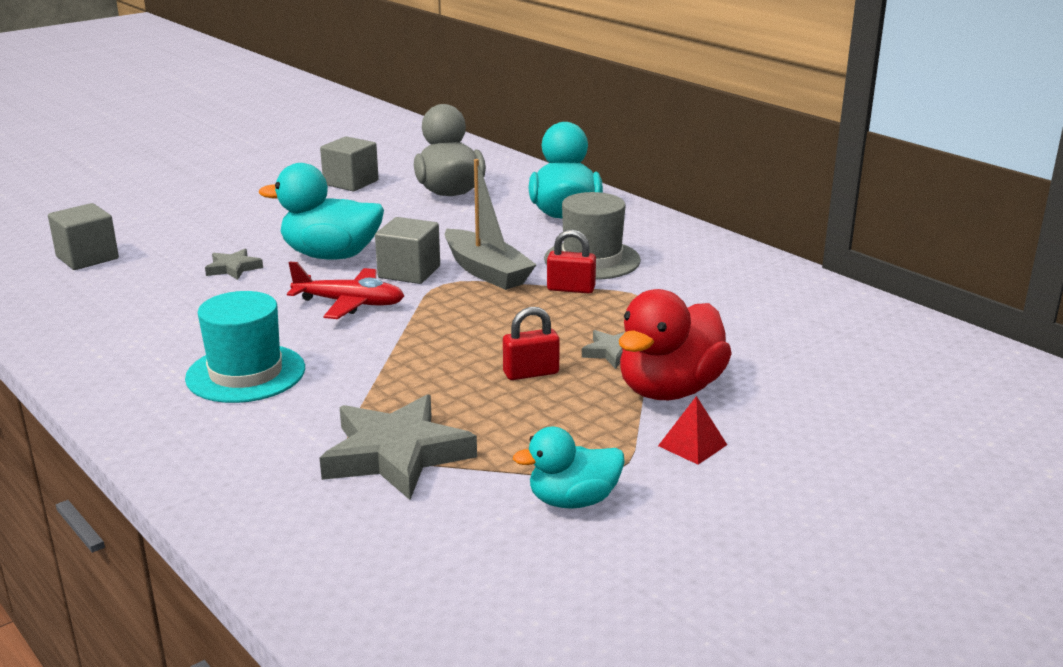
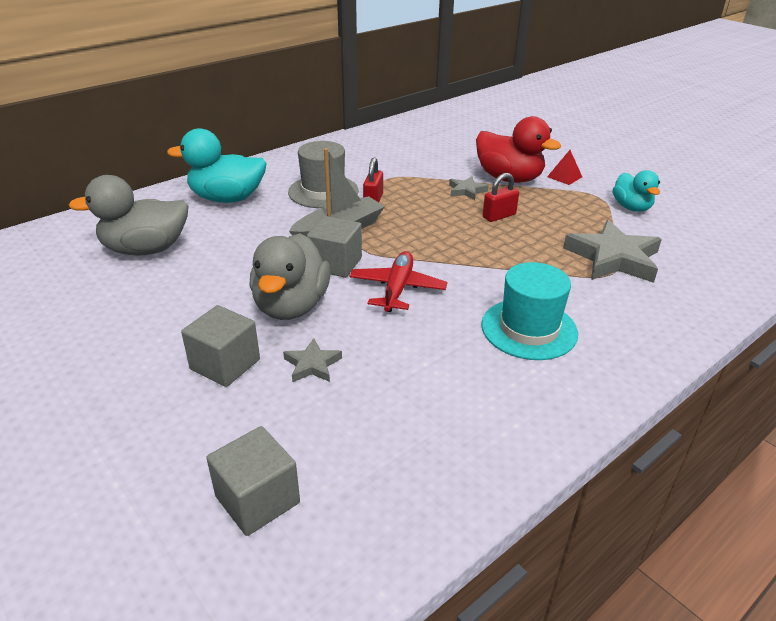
camera: 90 degrees left, 10 degrees up
(331, 256) = (291, 306): turquoise duck -> grey duck
(351, 182) = (81, 309): grey cube -> grey cube (225, 364)
(531, 373) = (499, 216): red padlock -> red padlock turned 75 degrees clockwise

